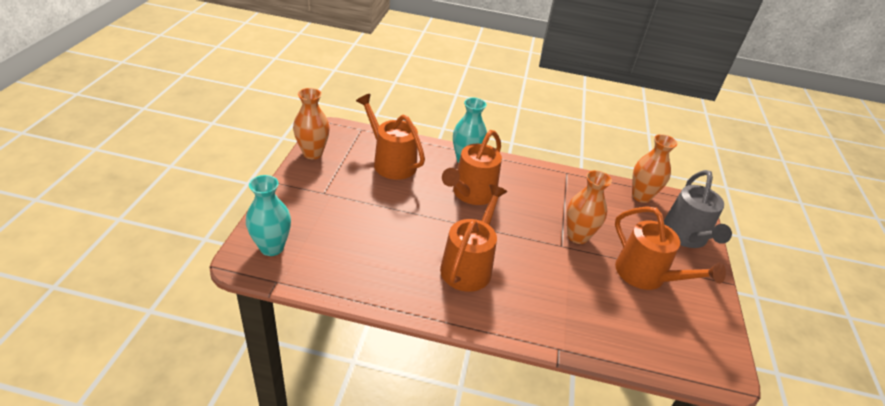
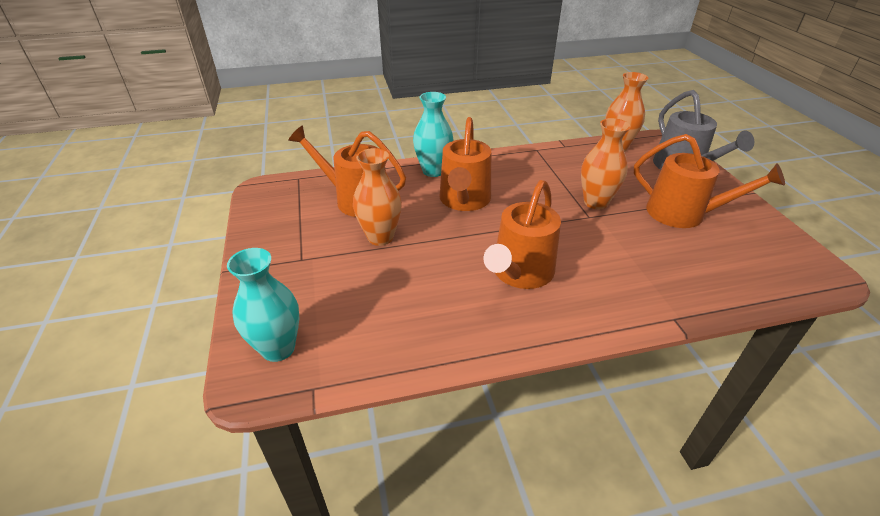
camera: 20 degrees left, 0 degrees up
(312, 153) = (258, 221): orange vase -> orange vase (380, 237)
(469, 266) = (520, 273): orange watering can -> orange watering can turned 150 degrees counterclockwise

